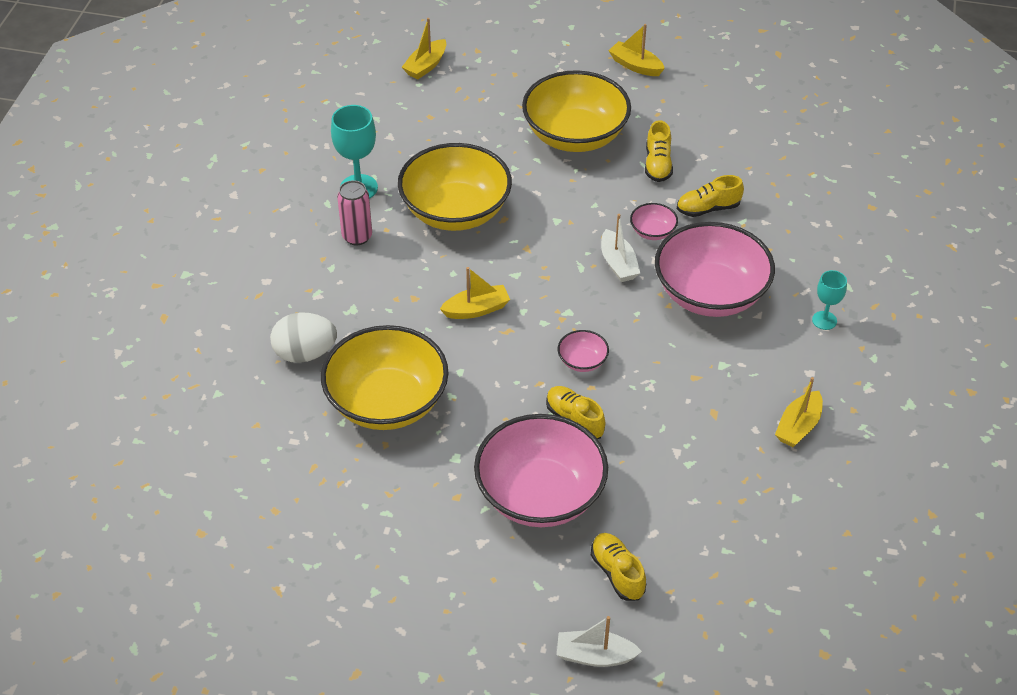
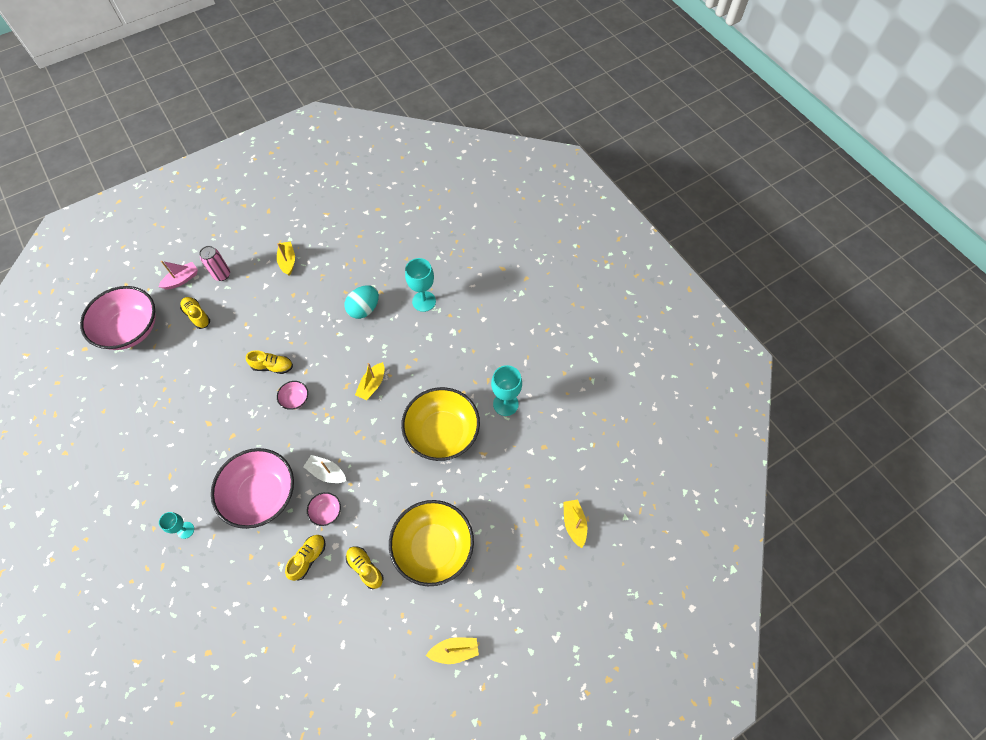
camera: 135 degrees right, 15 degrees up
(305, 353) = (424, 301): white egg -> turquoise goblet
(357, 236) = (472, 376): pink can -> pink can (222, 275)
(387, 402) = (364, 309): yellow bowl -> turquoise egg
(540, 495) = (258, 322): pink bowl -> pink bowl (130, 329)
(595, 656) = (182, 279): white boat -> pink boat
(617, 573) = (197, 316): yellow shoe -> yellow shoe turned 150 degrees counterclockwise
(798, 426) = (160, 449): yellow boat -> yellow boat (288, 261)

